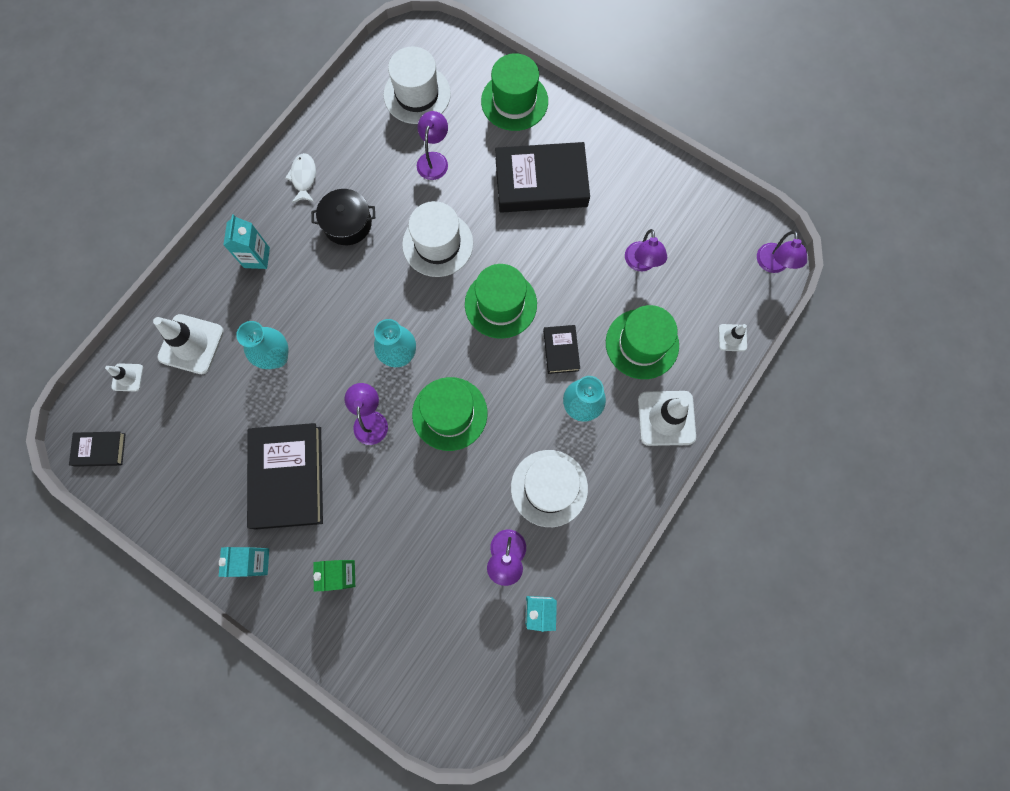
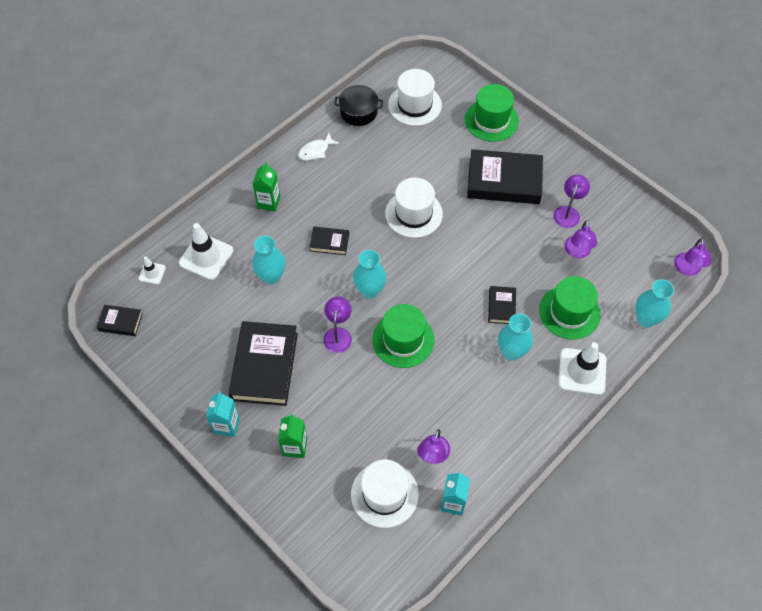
camera: 10 degrees right, 15 degrees down
(257, 257) = (269, 202): turquoise carton -> green carton
(304, 178) = (316, 151): white fish -> white fish turned 135 degrees counterclockwise
(340, 300) = (329, 242): none -> black book
(347, 223) = (344, 188): black pot -> black pot (358, 112)
(434, 159) = (420, 152): purple lamp -> purple lamp (568, 212)
(500, 304) = (457, 265): green hat -> none
(549, 488) = (476, 409): white hat -> white hat (384, 494)
(732, 337) = (646, 319): white traffic cone -> turquoise vase

